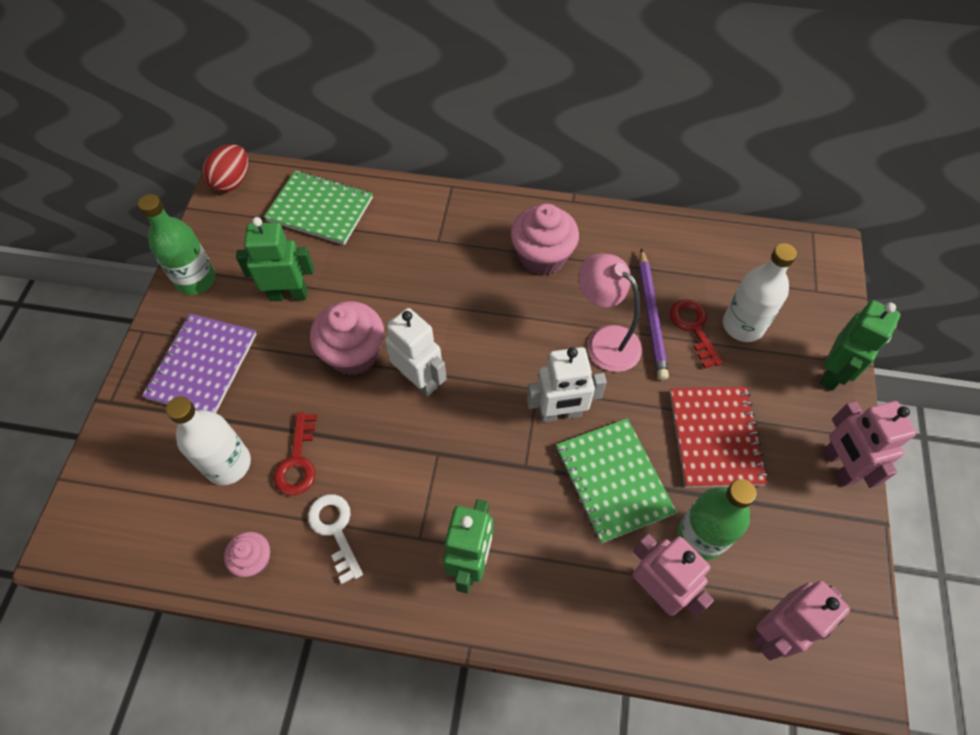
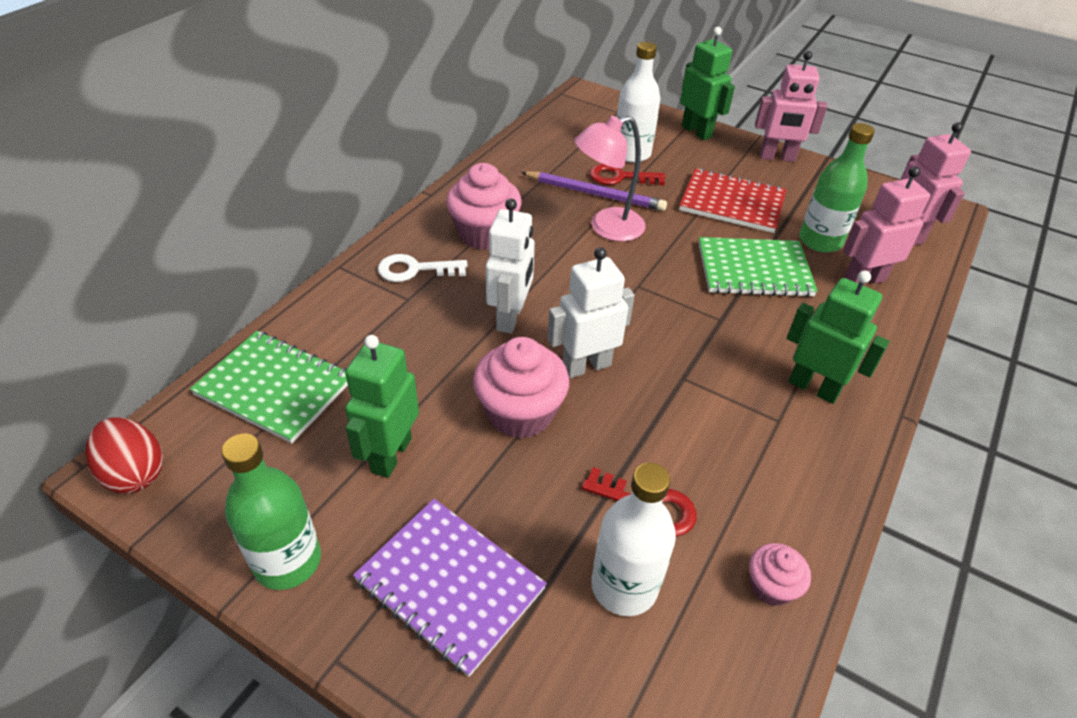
camera: 70 degrees left, 15 degrees down
(320, 209) = (274, 388): green notebook -> green notebook turned 75 degrees clockwise
(335, 530) = (751, 491): white key -> white key (415, 270)
(560, 414) = (673, 279): white robot -> white robot (510, 317)

